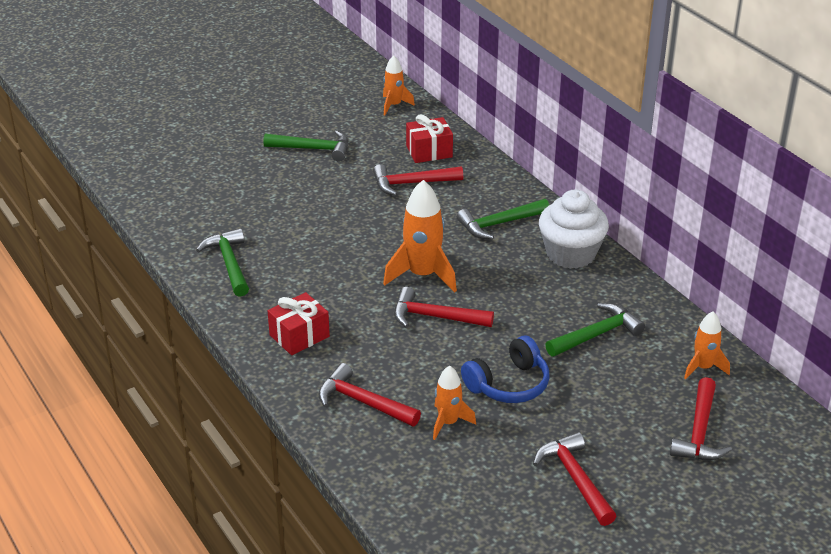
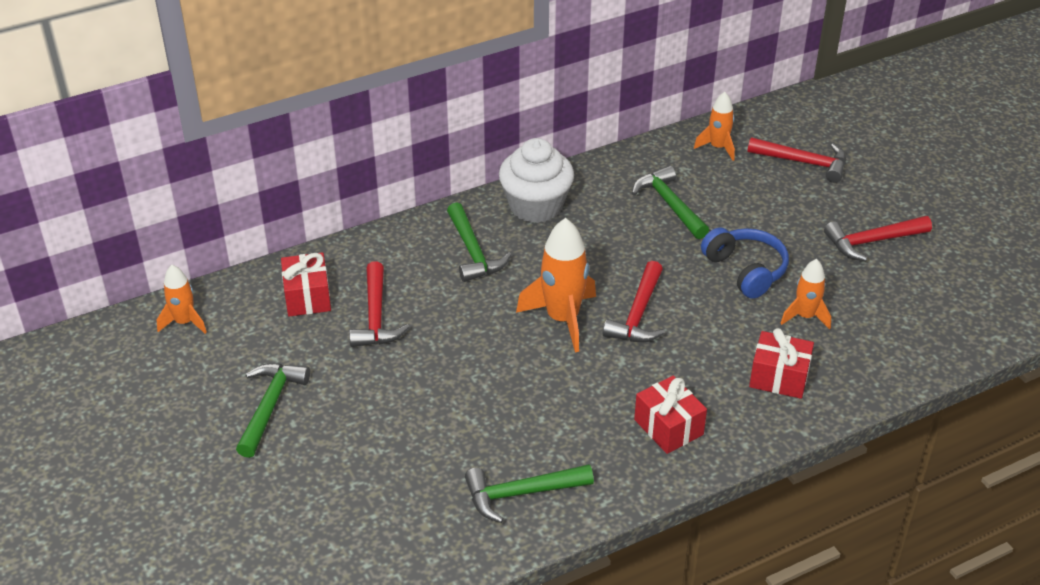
camera: 85 degrees left, 5 degrees up
(363, 402) = (779, 377): red hammer -> red gift

